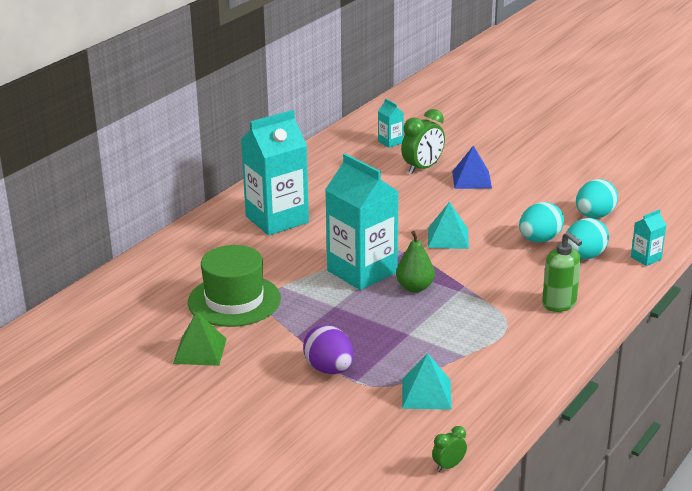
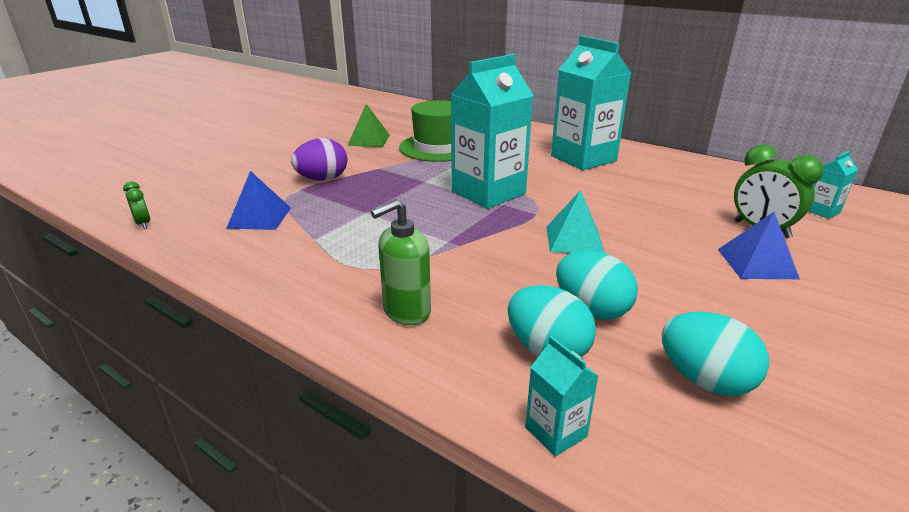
camera: 90 degrees right, 0 degrees up
(415, 287) = (455, 217): green pear -> none
(426, 394) = (259, 217): turquoise pyramid -> blue pyramid

